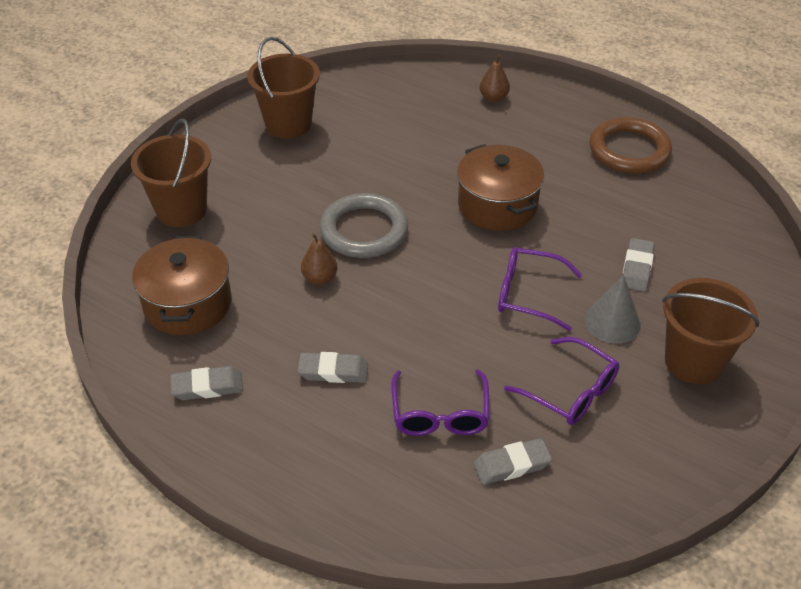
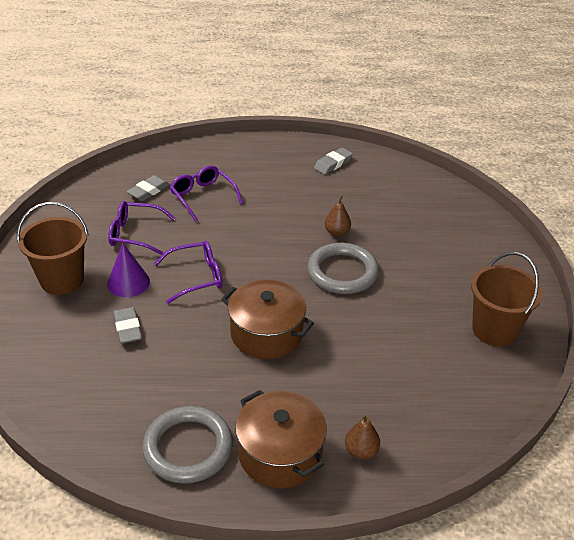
camera: 145 degrees right, 5 degrees down
(181, 210) = (470, 235): brown bucket -> none
(188, 304) = (392, 191): brown pot -> brown pot (280, 454)
(333, 371) = (277, 193): grey eraser -> none
(612, 322) = (128, 282): grey cone -> purple cone
(629, 150) = (188, 448): brown ring -> grey ring

